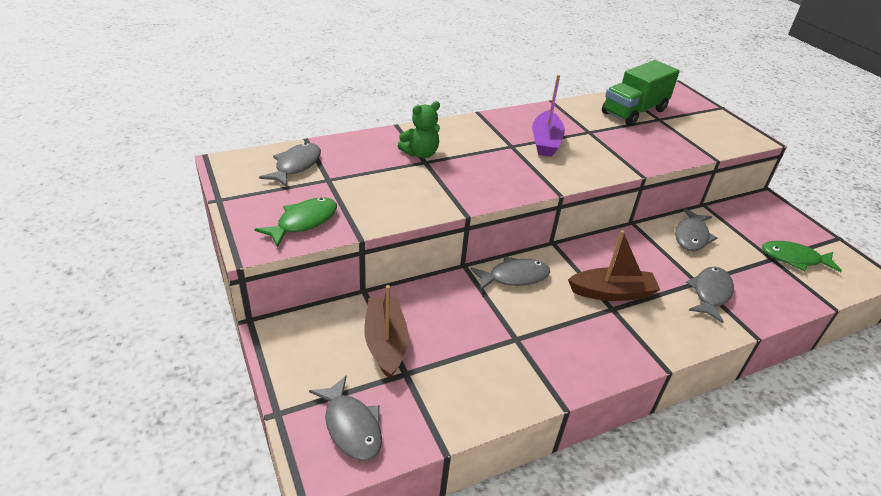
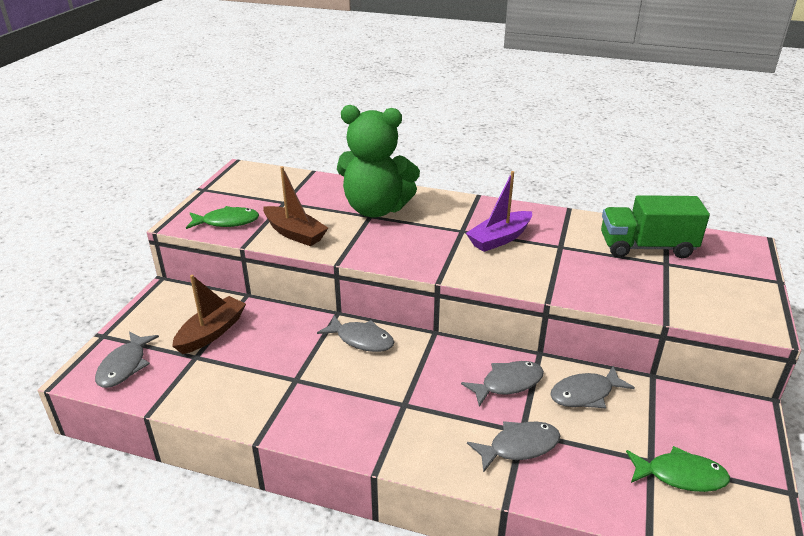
camera: 45 degrees right, 5 degrees down
(296, 166) = (278, 186): grey fish -> grey fish (508, 383)
(420, 154) = (376, 209): green teddy bear -> green teddy bear, size x2.04
(612, 293) = (423, 393): brown boat -> brown boat (295, 233)
(794, 259) = (680, 475): green fish -> green fish turned 135 degrees clockwise

